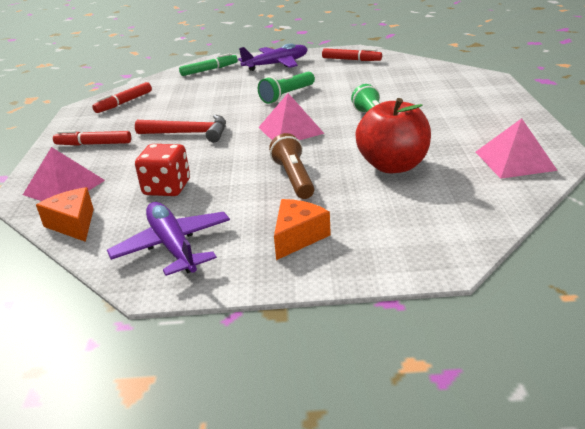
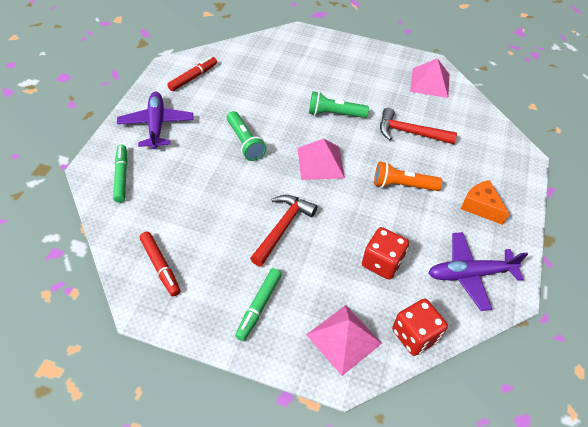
camera: 75 degrees left, 20 degrees up
(73, 224) = (415, 335): orange cheese -> red dice
(94, 144) = (259, 306): red marker -> green marker
(294, 178) = (402, 185): brown flashlight -> orange flashlight
(392, 166) = (410, 132): red apple -> red hammer

